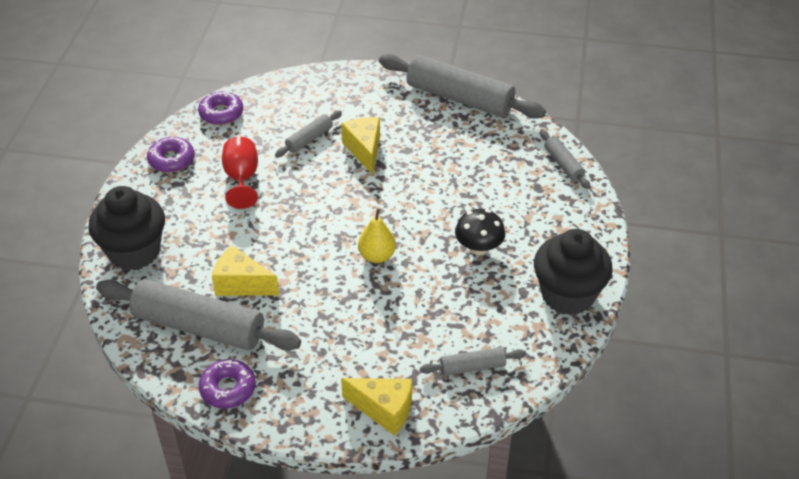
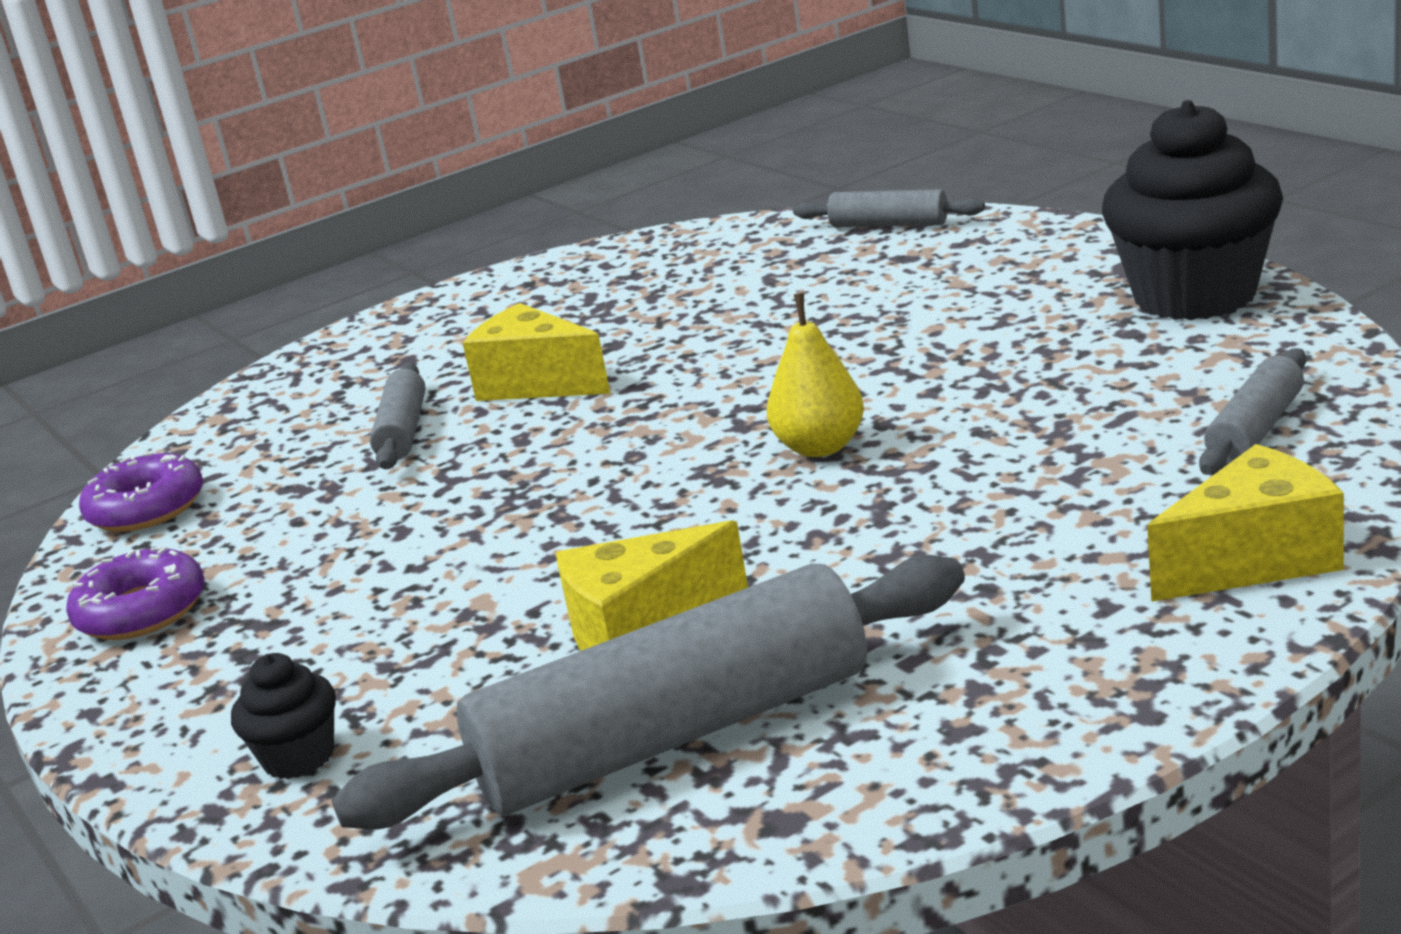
camera: 40 degrees left, 20 degrees down
(134, 252) = (298, 757): black cupcake -> black cupcake, size x0.45
(228, 388) = (926, 755): purple donut -> none
(242, 178) = (357, 538): red goblet -> none
(459, 98) = (585, 267): grey rolling pin -> none
(479, 247) = (960, 343): black mushroom -> none

